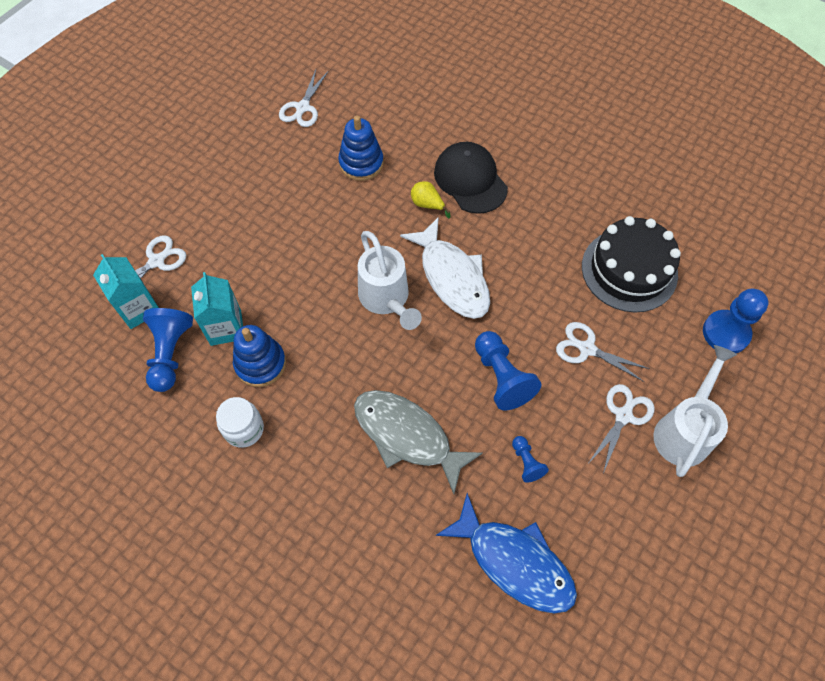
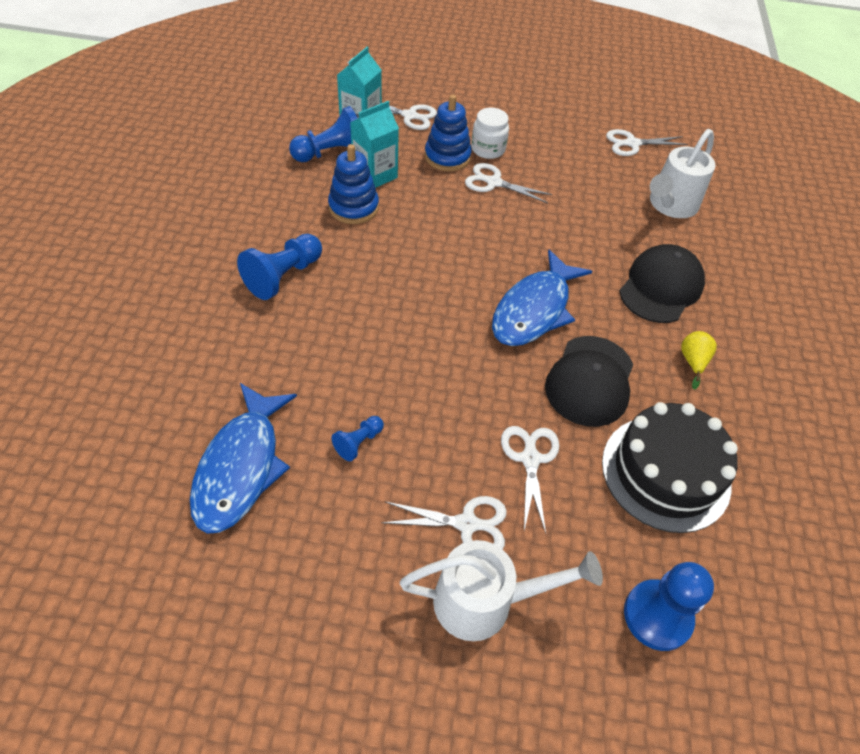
camera: 60 degrees right, 10 degrees down
(244, 429) = (286, 219): white jar -> white jar (488, 149)
(292, 235) = (494, 182): none -> white scissors
(361, 163) = (608, 201): blue stacking toy -> blue stacking toy (447, 157)
(386, 299) = (474, 268): white watering can -> white watering can (670, 205)
(407, 435) = (338, 332): grey fish -> none
(427, 204) = (602, 263): yellow pear -> yellow pear (692, 362)
(452, 277) = (534, 310): white fish -> blue fish
(501, 377) = (446, 389): blue pawn -> blue pawn (284, 276)
(536, 275) = (590, 381): none -> black cap

